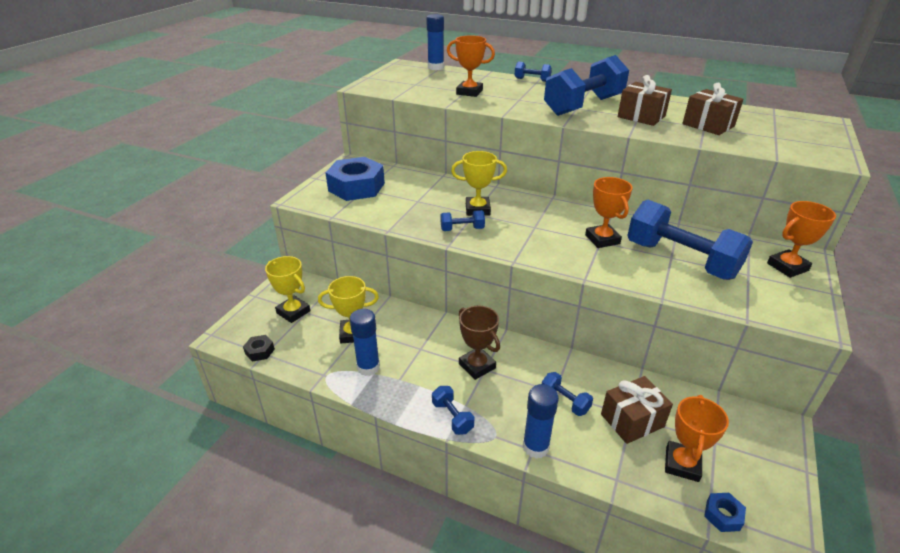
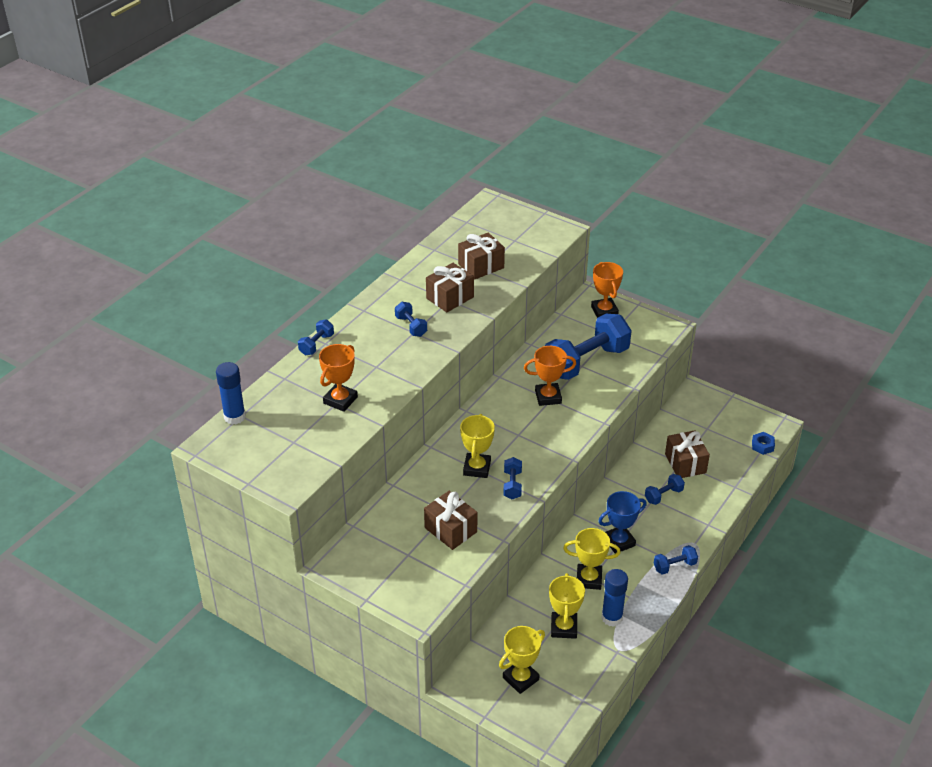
camera: 80 degrees left, 5 degrees up
(259, 351) = (579, 704): black nut -> none
(356, 187) = (401, 562): blue nut -> none
(396, 204) = (450, 530): none -> brown gift
(418, 346) = (589, 579): none -> yellow trophy
(477, 366) = (619, 542): brown trophy -> blue trophy
(535, 447) = (706, 522): blue glue stick -> none
(583, 106) = (411, 326): blue dumbbell -> blue dumbbell, size x0.44
(682, 464) = (724, 451): orange trophy -> none

